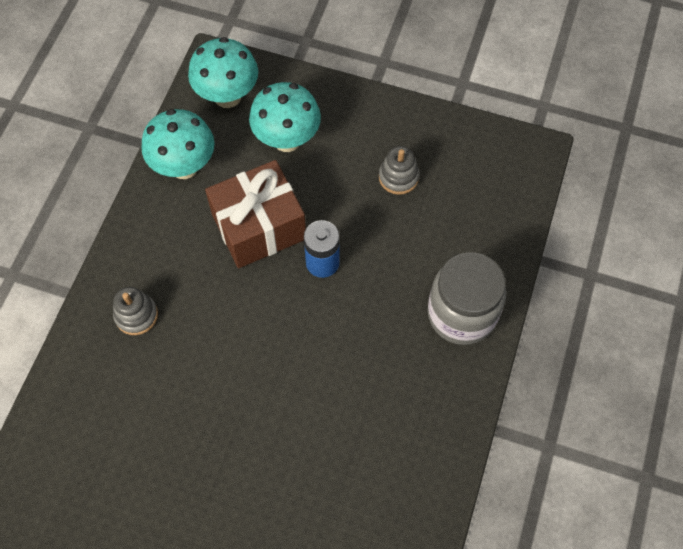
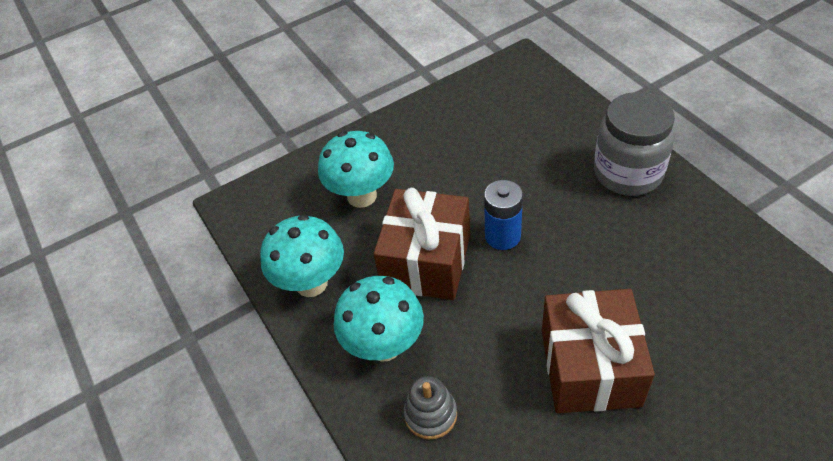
camera: 45 degrees left, 15 degrees down
(227, 96) = (277, 213): turquoise mushroom -> turquoise mushroom (384, 345)
(246, 393) = (590, 367): none -> brown gift
(398, 177) = (468, 145): grey stacking toy -> none

